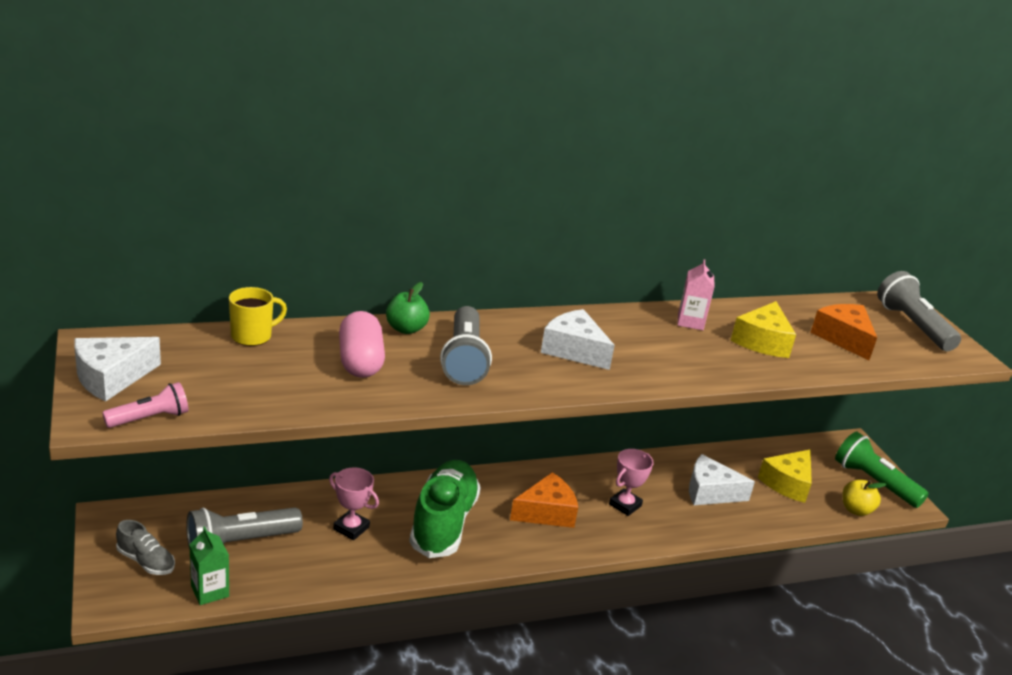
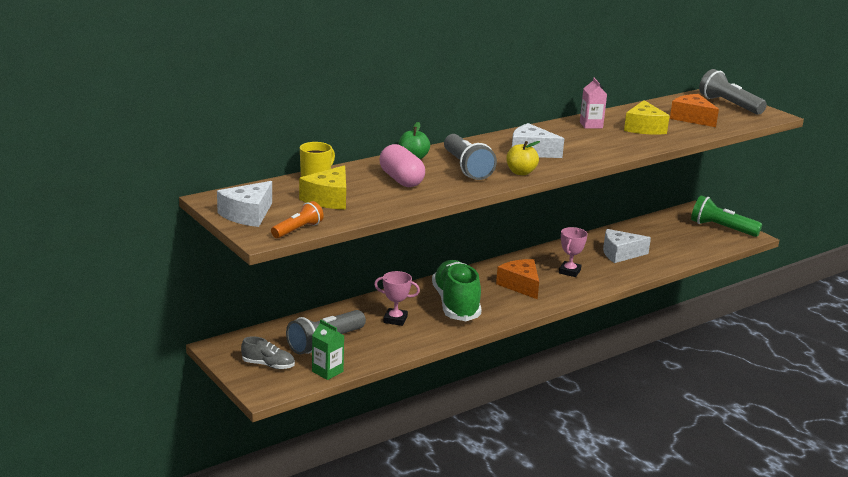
camera: 15 degrees left, 5 degrees down
(150, 418) = (298, 230): pink flashlight -> orange flashlight
(546, 512) = (520, 285): orange cheese -> orange cheese turned 75 degrees counterclockwise
(787, 483) = (667, 239): yellow cheese -> yellow cheese (328, 199)
(856, 510) = (719, 245): yellow apple -> yellow apple (521, 172)

